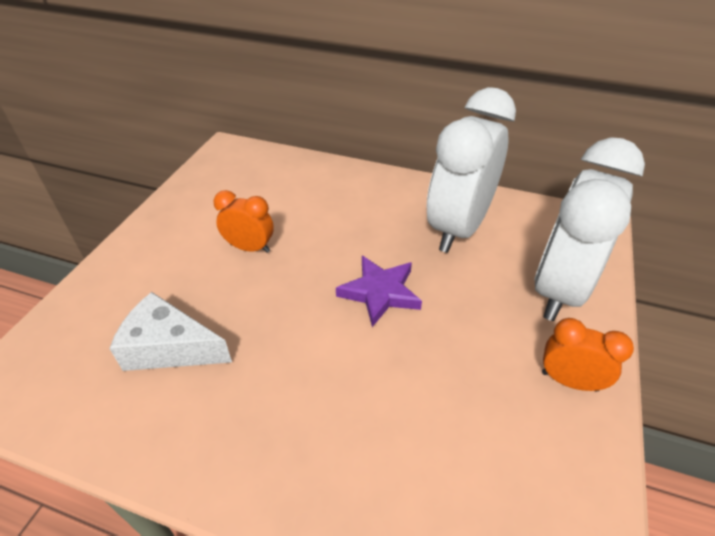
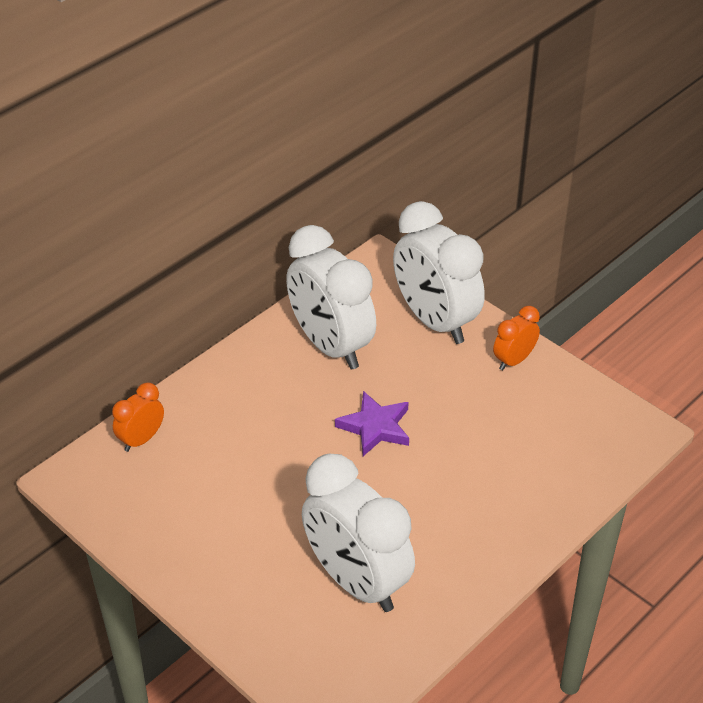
camera: 65 degrees left, 0 degrees up
(169, 347) = (356, 581): white cheese -> white clock
(250, 248) = (262, 499): orange clock -> orange clock (141, 439)

